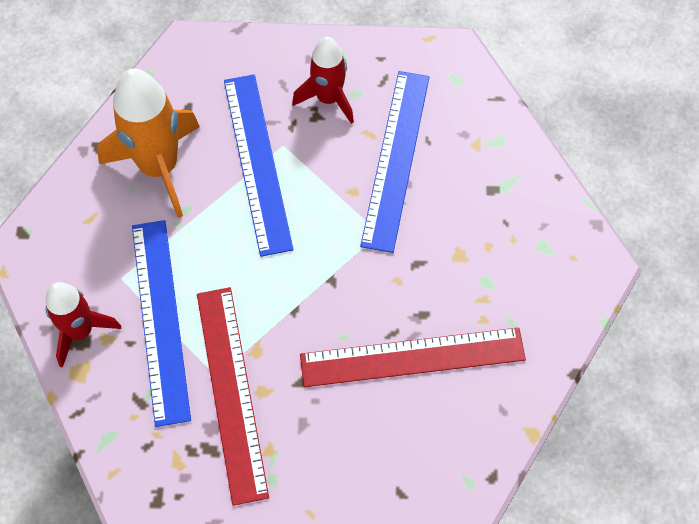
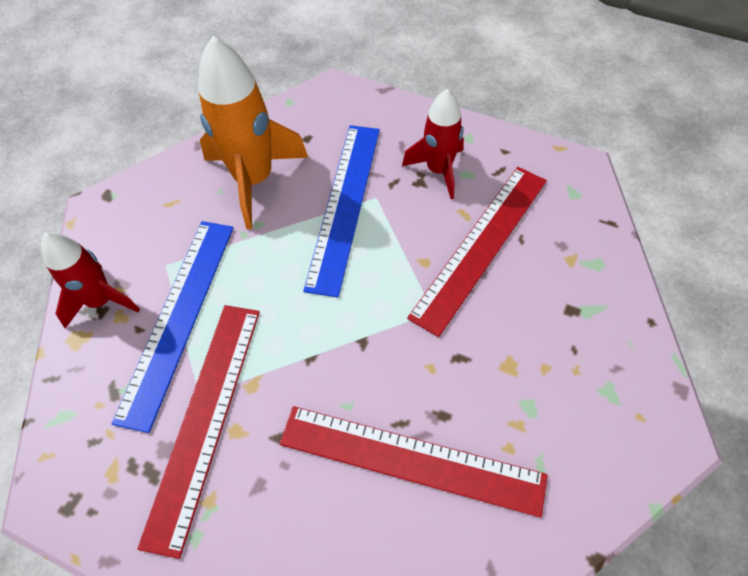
camera: 25 degrees right, 5 degrees down
(396, 159) = (481, 246): blue ruler -> red ruler

